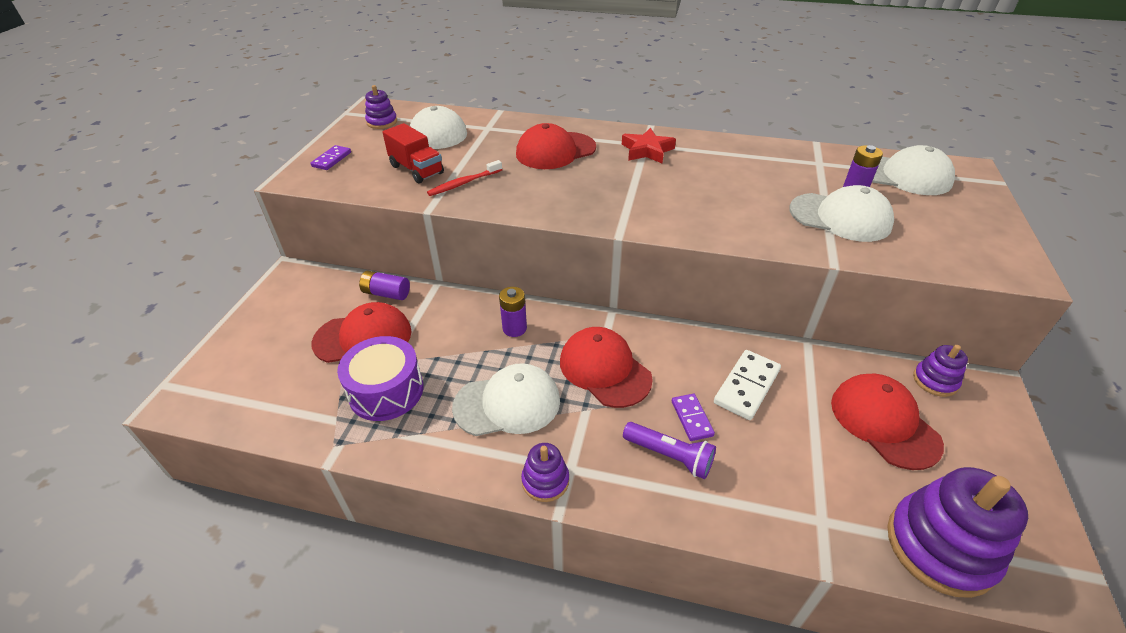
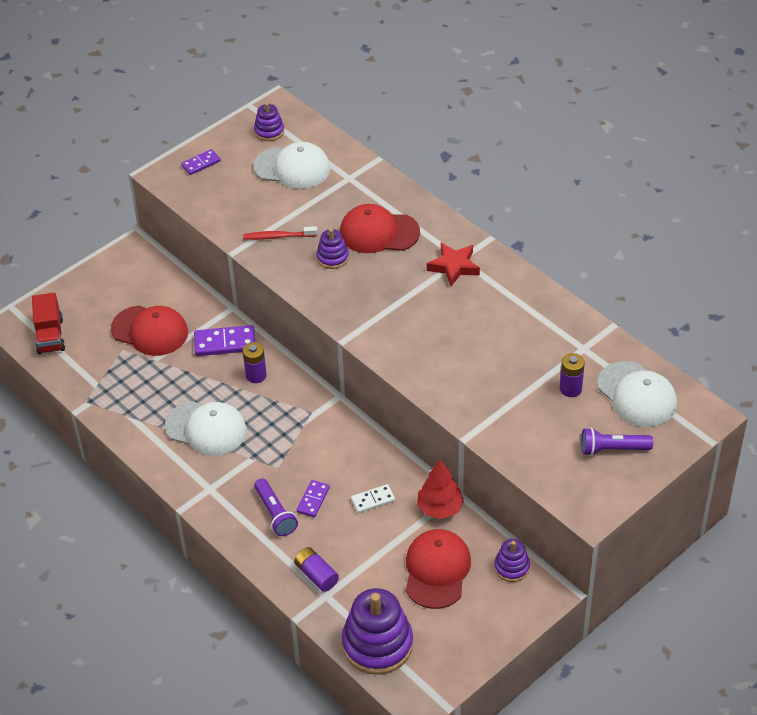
camera: 35 degrees right, 5 degrees up
(386, 293) = (189, 300): purple battery -> purple battery (316, 575)
(386, 391) = (138, 380): purple drum -> none
(416, 170) = (255, 205): red truck -> red truck (50, 336)
(456, 314) = (225, 343): none -> purple domino
(545, 481) = (189, 487): purple stacking toy -> purple stacking toy (332, 257)
(604, 369) = (289, 438): red cap -> none
(746, 386) = (373, 500): white domino -> white domino, size x0.62
(811, 361) = (440, 508): none -> red tree
(840, 217) = (524, 405): white cap -> none
(952, 218) = (612, 449): none -> purple flashlight

